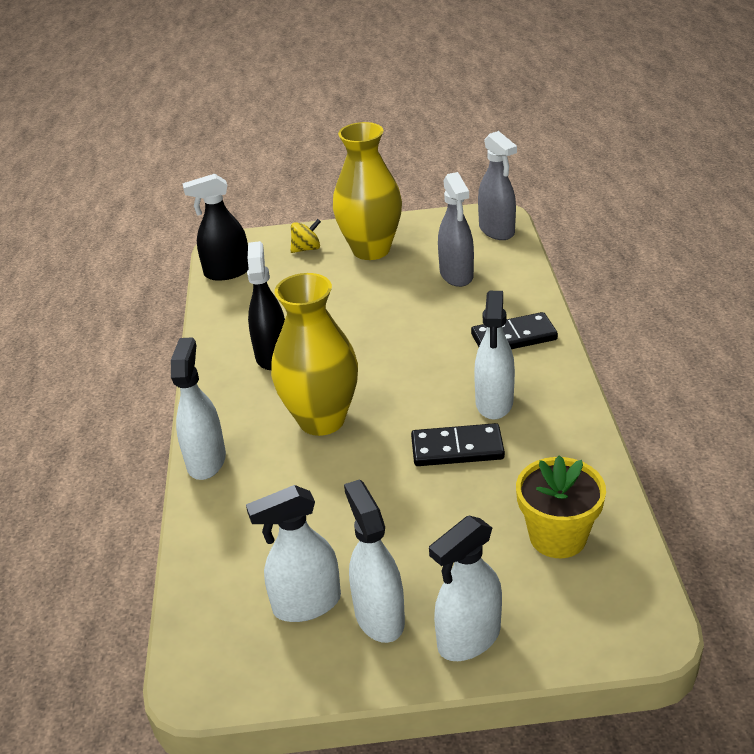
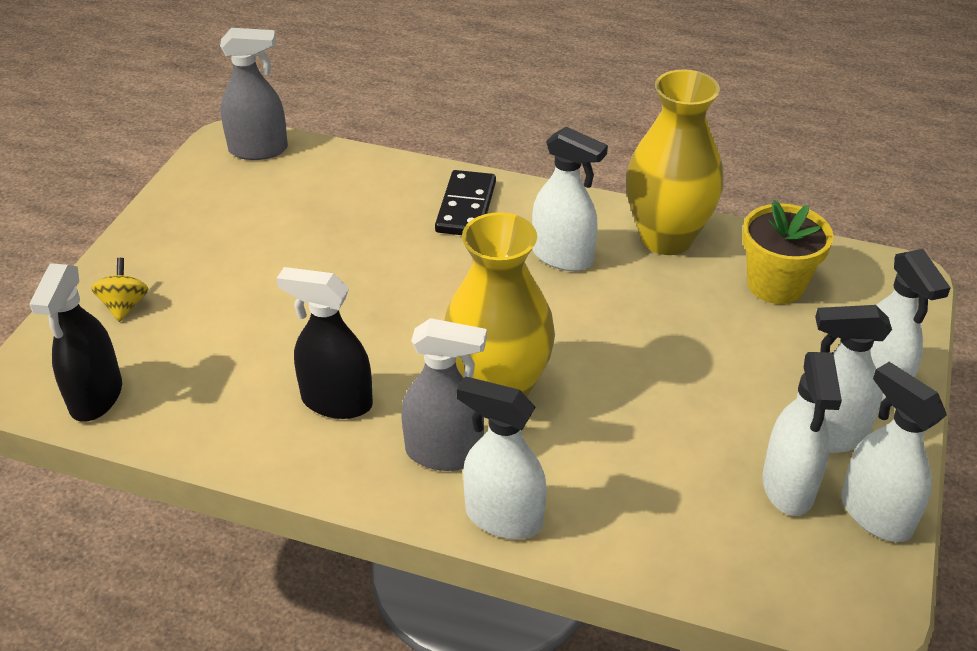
camera: 70 degrees left, 5 degrees up
(302, 668) = (875, 514): none -> white spray bottle
(371, 250) = (191, 252): yellow vase -> yellow vase (666, 238)
(456, 275) = (315, 206): grey spray bottle -> grey spray bottle (444, 453)
(457, 448) = (616, 305): black domino -> none

